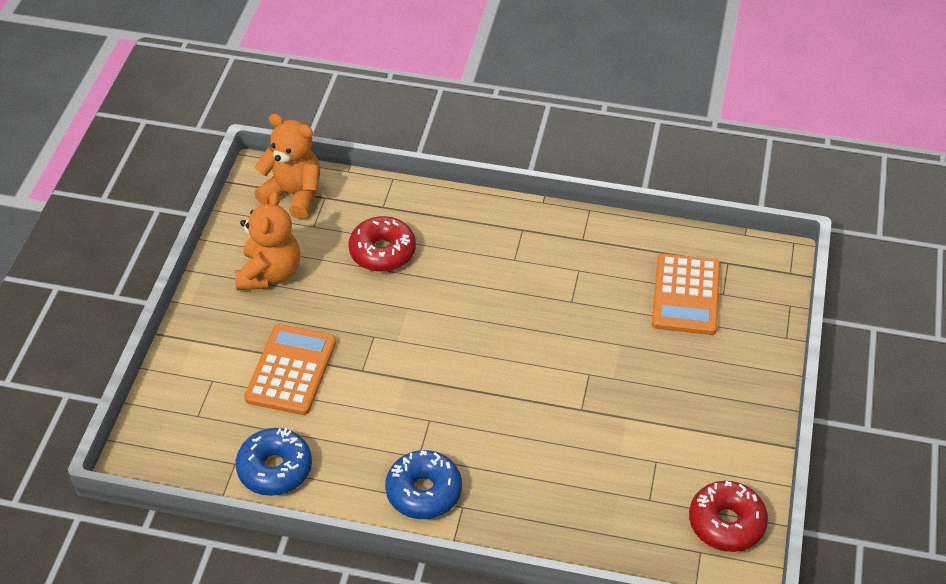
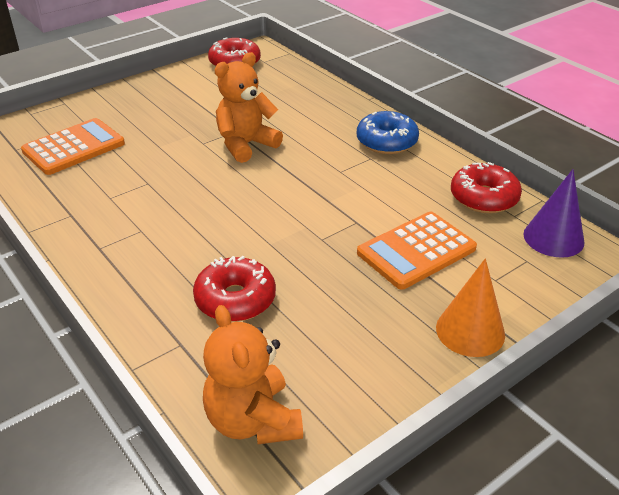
camera: 140 degrees left, 10 degrees down
(187, 455) = (553, 238): none -> purple cone
(205, 324) = (470, 331): none -> orange cone
(270, 273) = (363, 343): orange teddy bear -> orange teddy bear (246, 145)
(275, 469) = (484, 198): blue donut -> red donut

